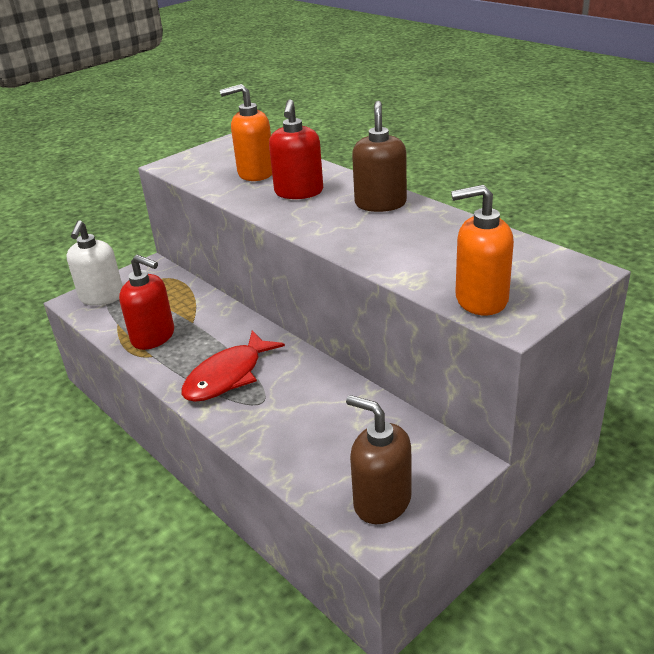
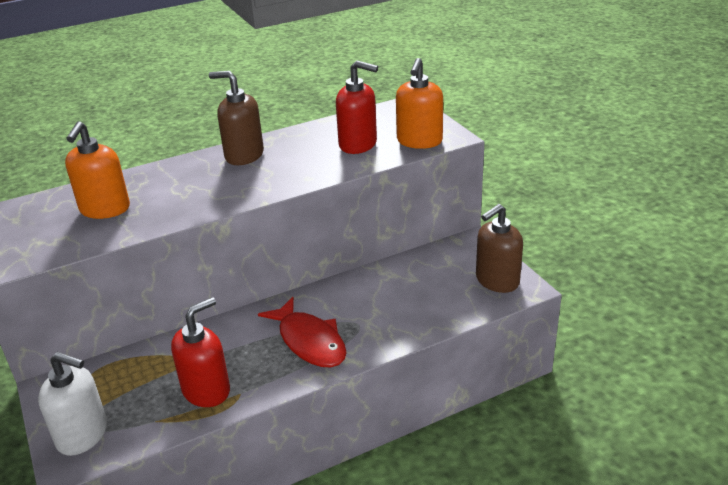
camera: 75 degrees left, 0 degrees up
(299, 192) = (178, 190): red soap dispenser -> red soap dispenser (358, 144)

